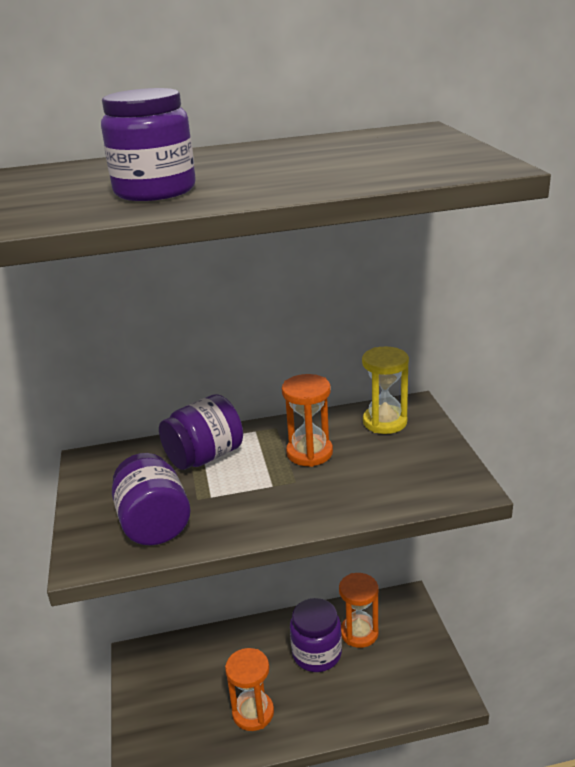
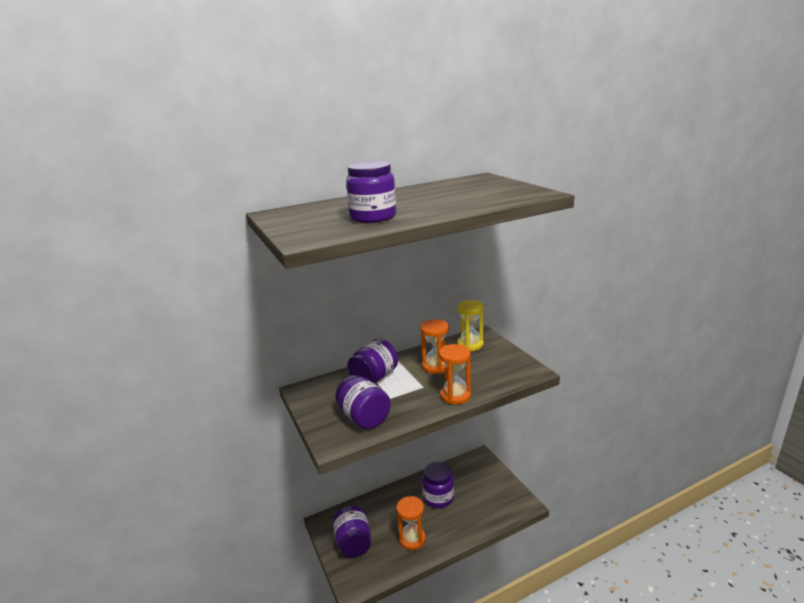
camera: 15 degrees left, 5 degrees down
(166, 698) = (353, 543): none -> purple jar
(359, 633) = (459, 481): orange hourglass -> orange hourglass (455, 395)

